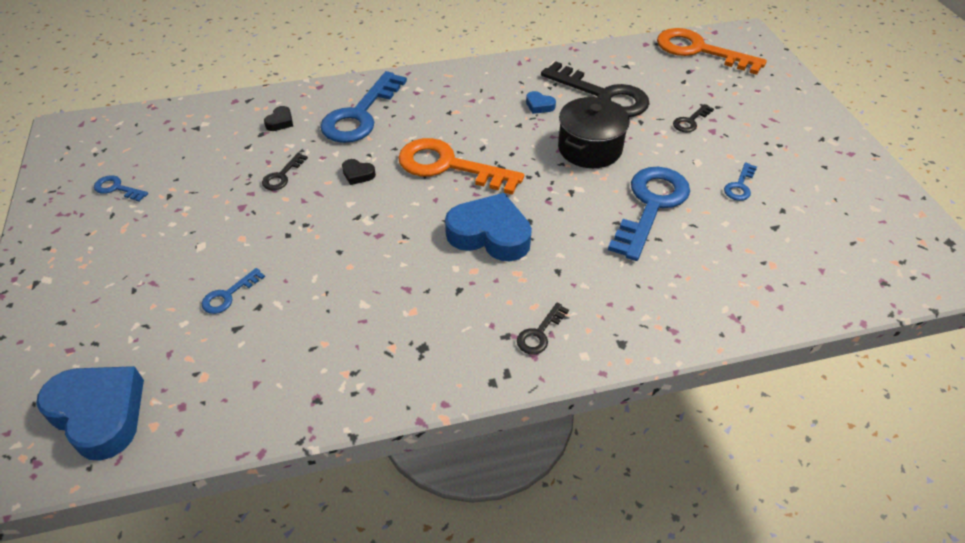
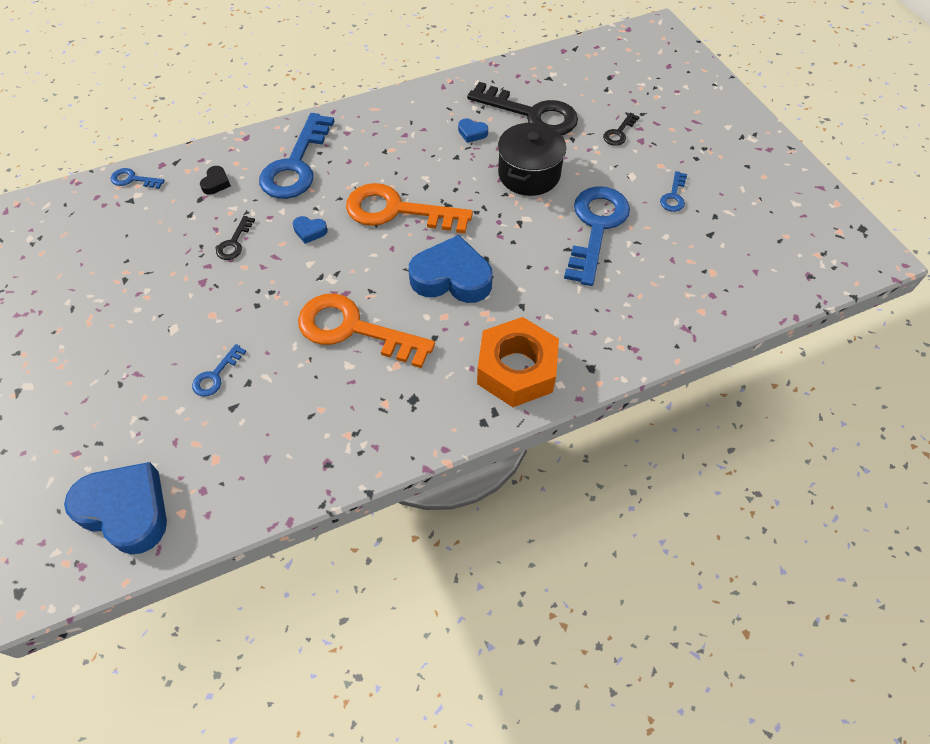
camera: 10 degrees left, 10 degrees up
(117, 188) = (68, 279): blue key -> blue key (133, 180)
(358, 174) = (310, 231): black heart -> blue heart
(540, 333) = (516, 369): black key -> orange nut
(699, 51) = (617, 53): orange key -> orange key (354, 330)

